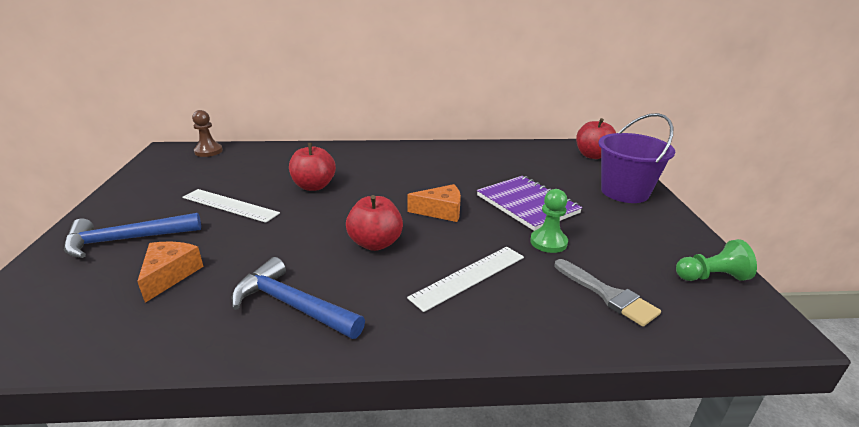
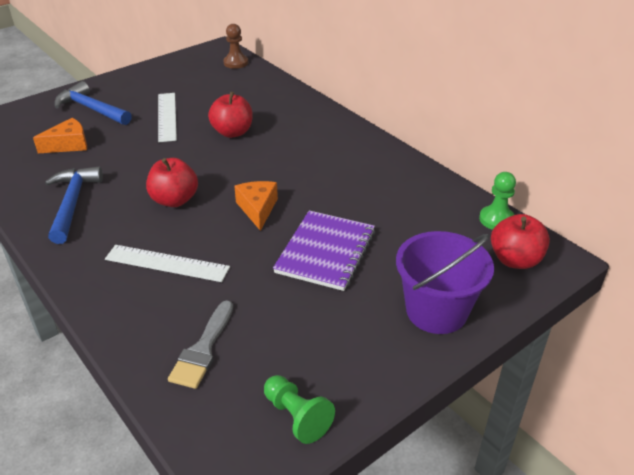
camera: 55 degrees right, 10 degrees up
(441, 211) = (257, 209): orange cheese -> orange cheese turned 150 degrees counterclockwise
(548, 242) = (263, 288): green pawn -> green pawn (496, 219)

